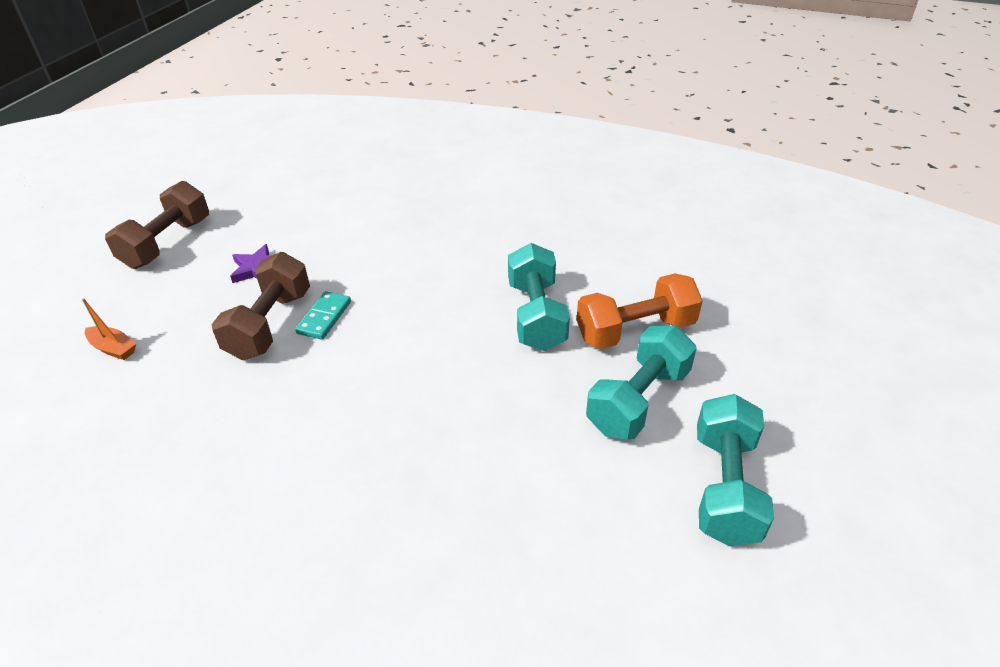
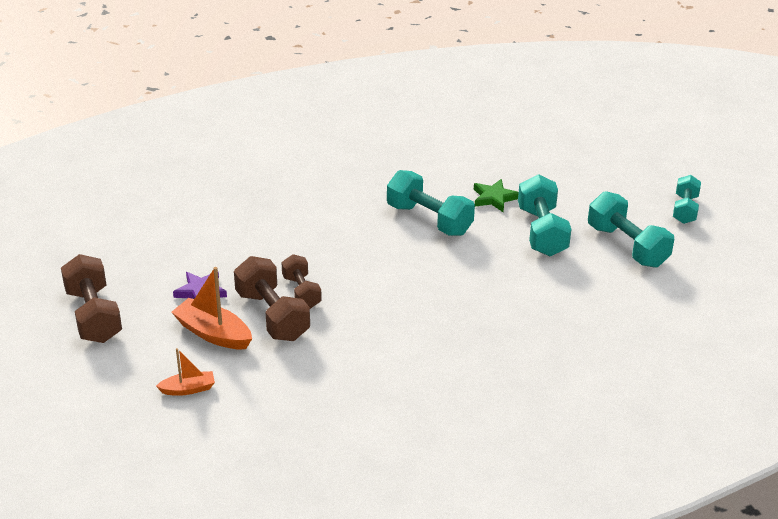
camera: 45 degrees left, 5 degrees down
(207, 311) = (213, 333): none -> orange boat
(324, 317) = (301, 292): turquoise domino -> brown dumbbell
(635, 331) = (494, 198): orange dumbbell -> green star
(874, 488) = (685, 209): none -> turquoise dumbbell

